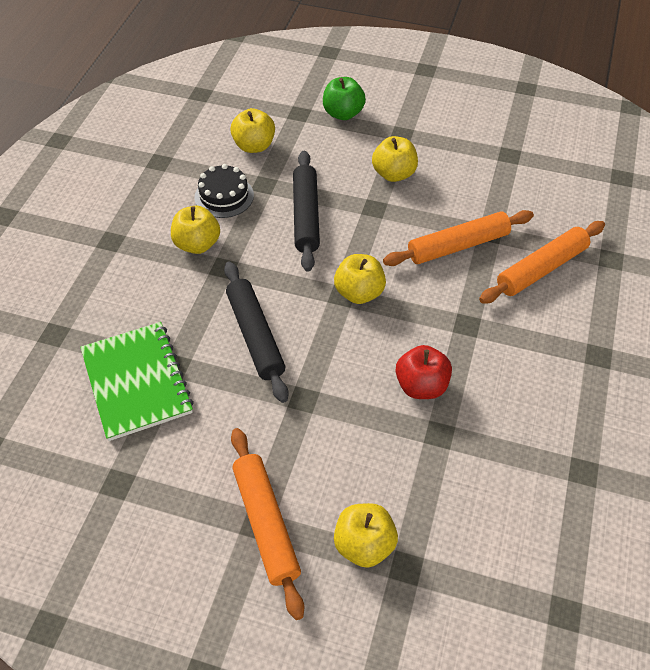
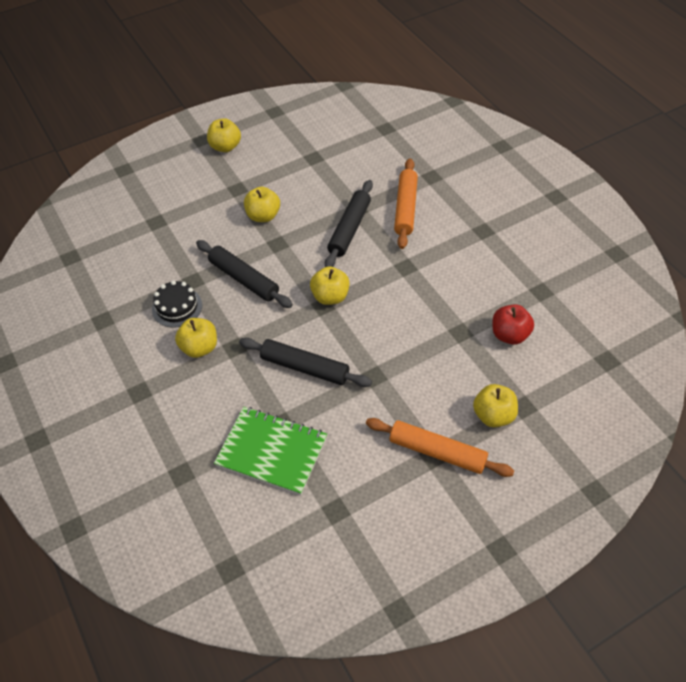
camera: 45 degrees left, 0 degrees up
(254, 146) = (154, 263): yellow apple -> yellow apple (225, 147)
(343, 113) = (185, 202): green apple -> none
(421, 386) = (423, 317): red apple -> red apple (509, 335)
(458, 245) = (349, 229): orange rolling pin -> black rolling pin

